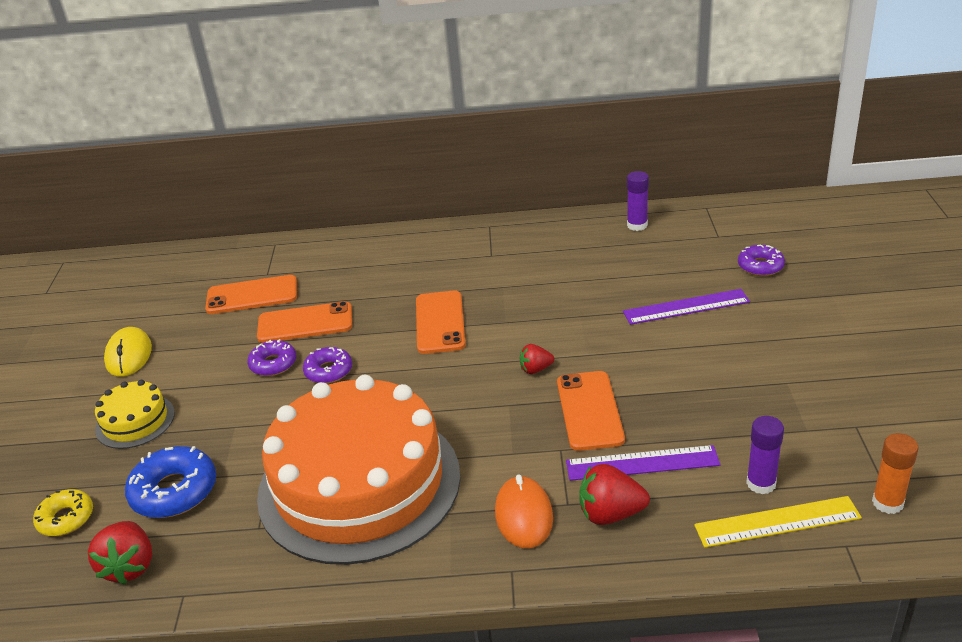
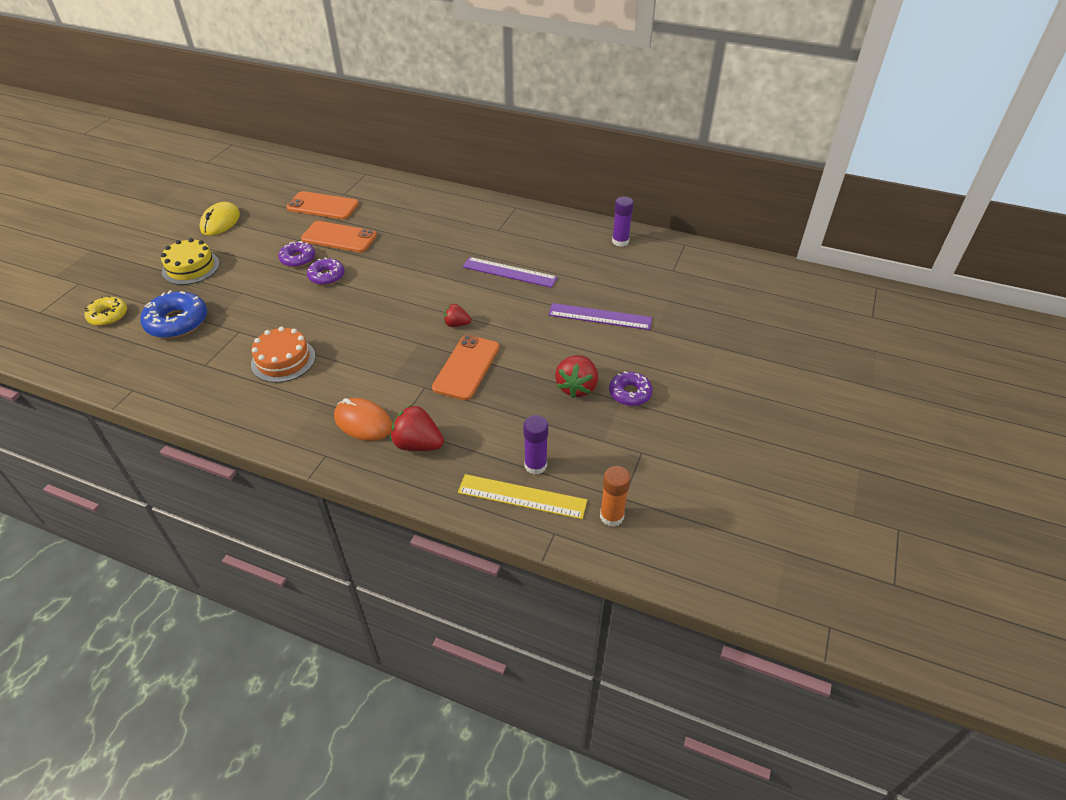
camera: 20 degrees right, 10 degrees up
(130, 566) = (118, 360): red strawberry -> red strawberry (577, 387)
(359, 484) = (283, 360): orange cake -> orange cake, size x0.42
(440, 322) = (423, 267): orange phone -> none
(523, 515) = (363, 422): orange mouse -> orange mouse turned 75 degrees counterclockwise
(642, 463) = (469, 418): purple ruler -> purple ruler (509, 272)
(760, 266) = (683, 305): purple donut -> purple donut (630, 393)

